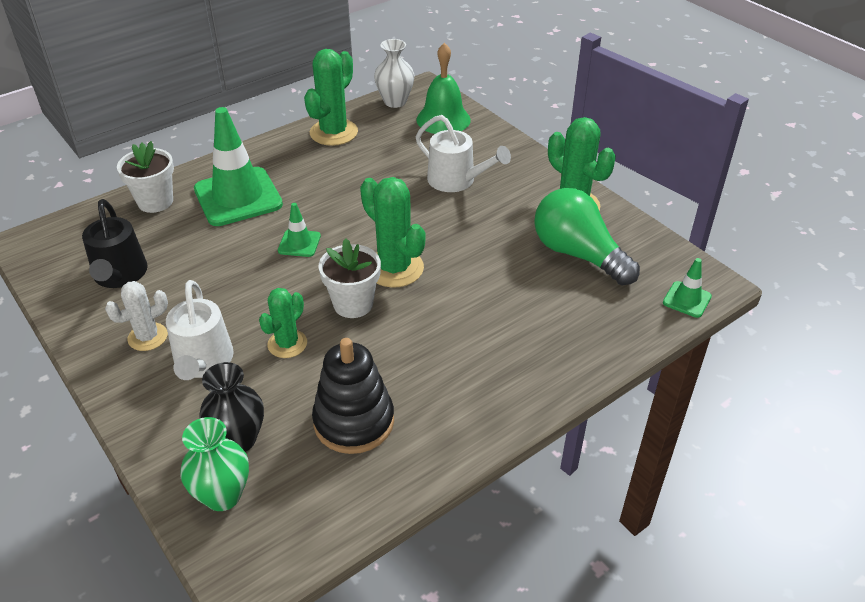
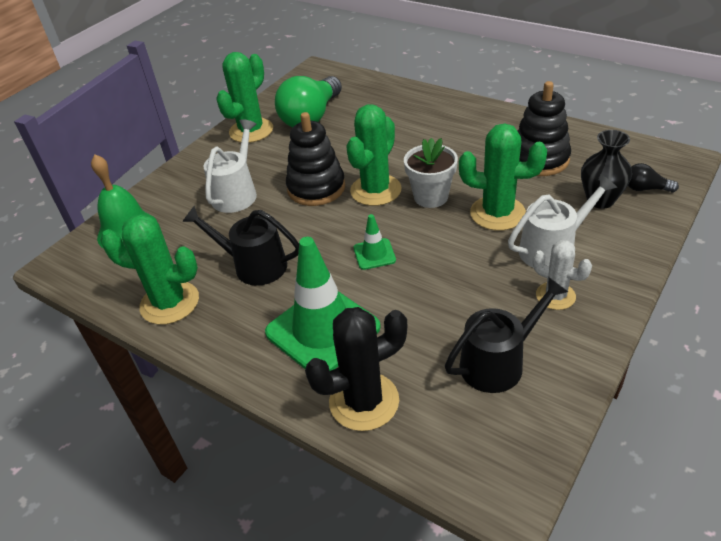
camera: 105 degrees left, 0 degrees up
(155, 202) = (364, 401): white flower pot -> black cactus
(223, 495) = (645, 189): green vase -> black light bulb
(287, 344) = (497, 213): green cactus -> green cactus, size x1.62
(342, 176) = (254, 265): none -> black watering can
(395, 101) = (92, 277): white vase -> none
(428, 230) = (316, 188): none -> black stacking toy
(687, 299) = (336, 74): green traffic cone -> none

